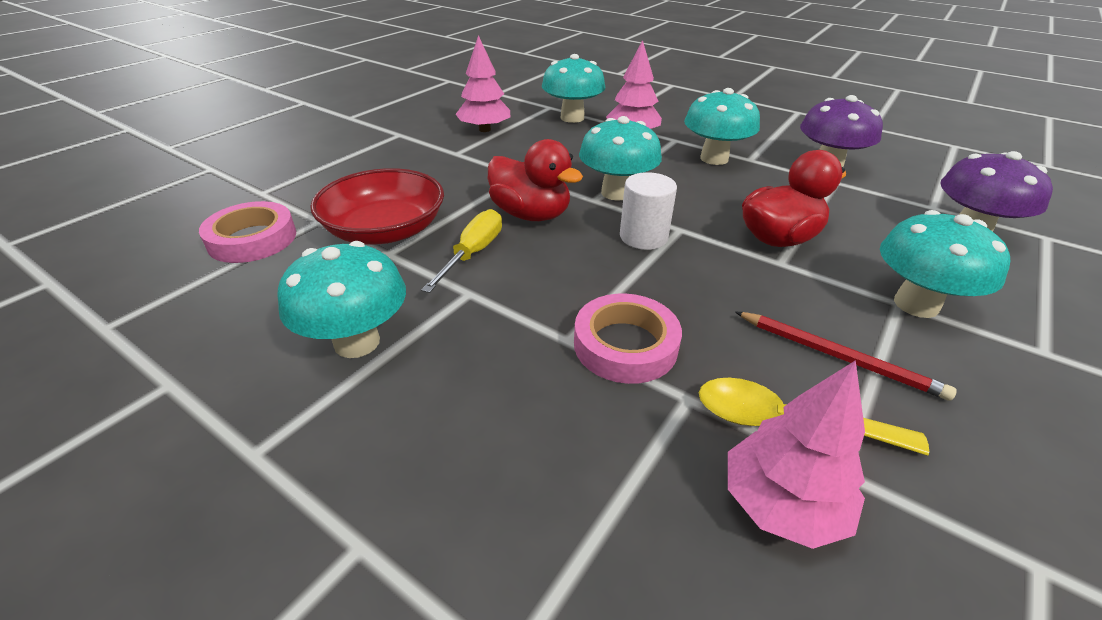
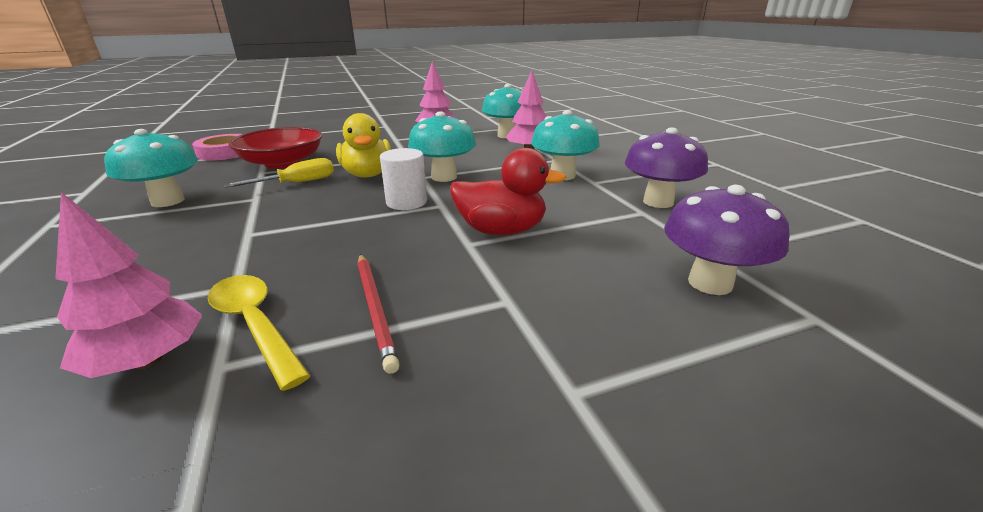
camera: 35 degrees right, 10 degrees down
(531, 214) = (367, 174): red duck -> yellow duck
(625, 345) = (267, 247): pink tape -> none
(916, 304) = (520, 307): turquoise mushroom -> none

